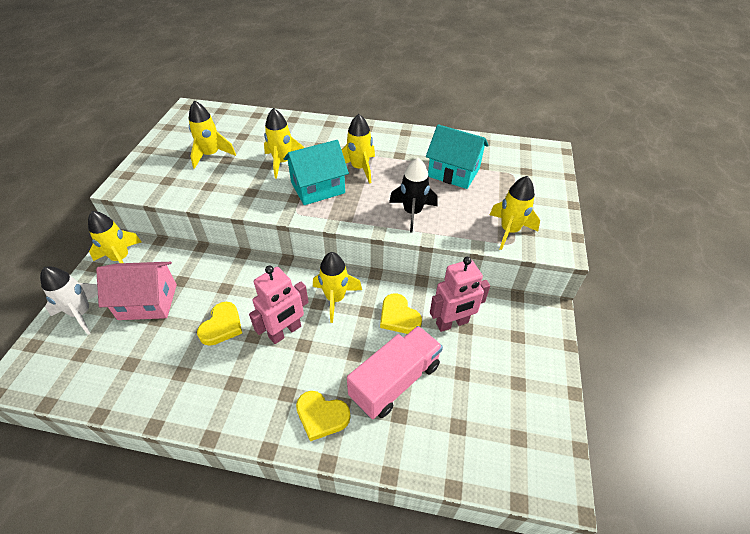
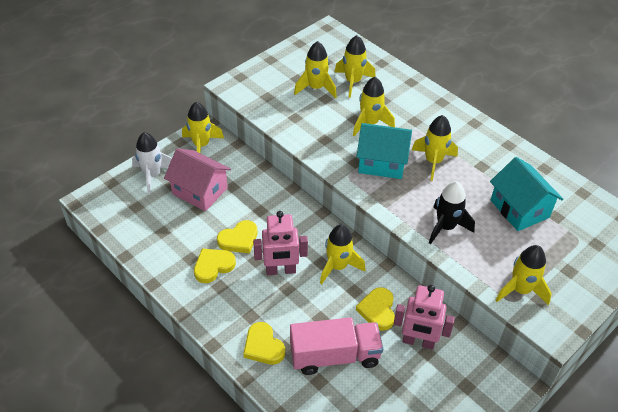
camera: 35 degrees right, 0 degrees up
(212, 367) = (213, 266): none -> yellow heart
(242, 137) = (353, 82): none -> yellow rocket

